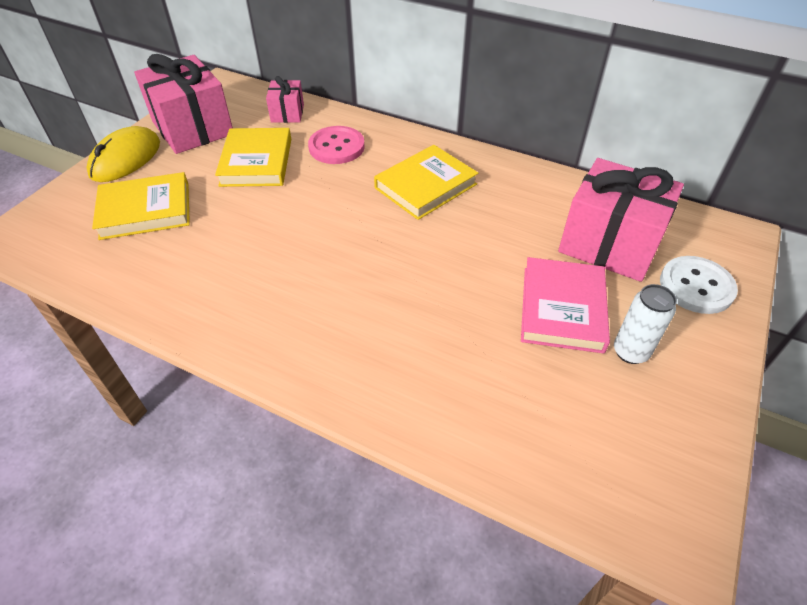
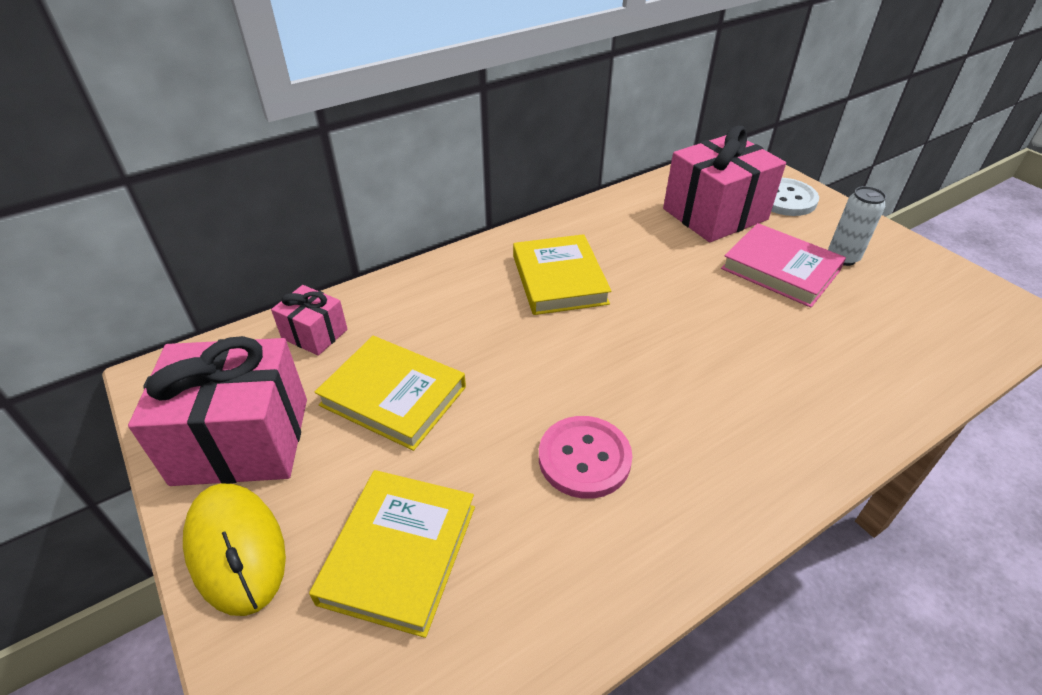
camera: 60 degrees left, 5 degrees down
(336, 147) = (430, 317): pink button -> pink button (584, 458)

